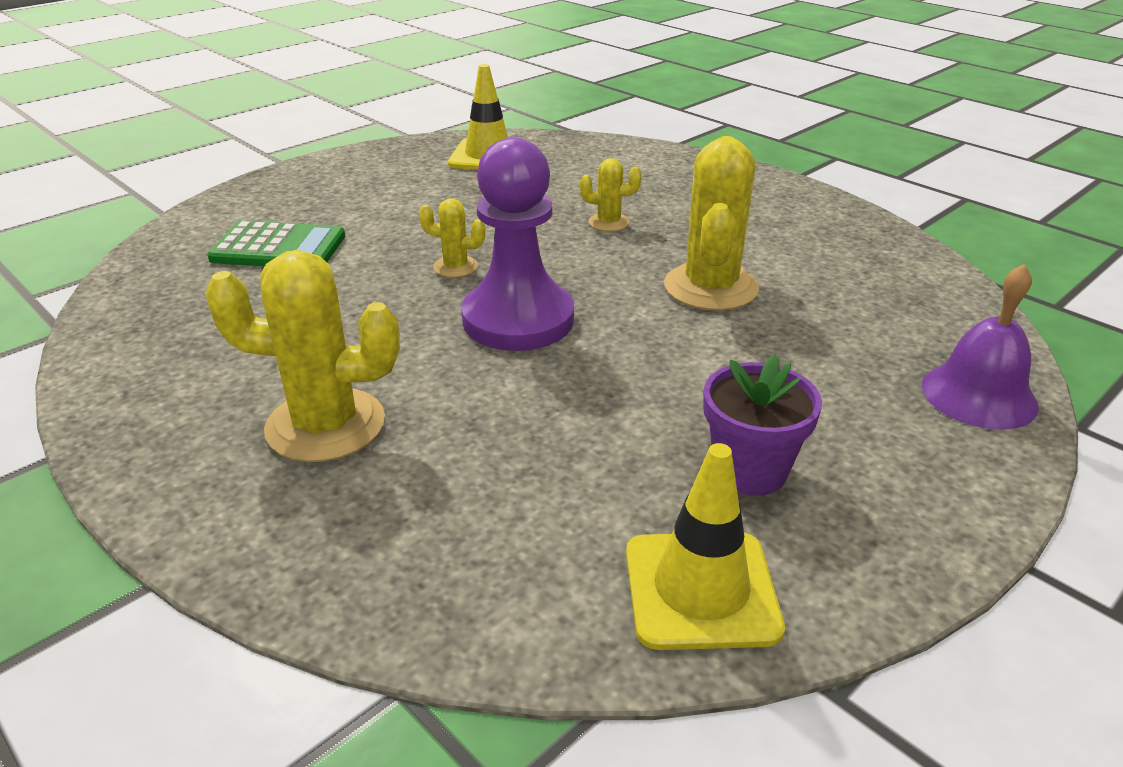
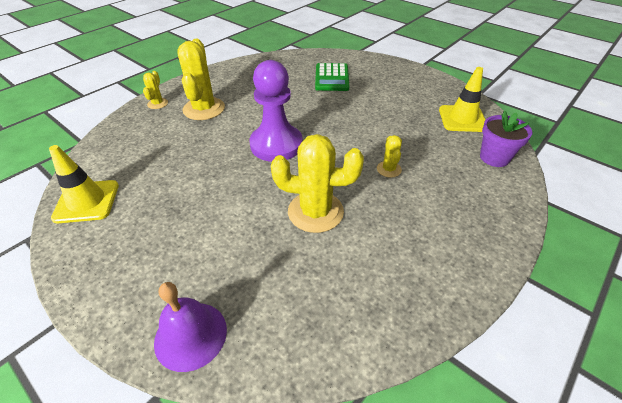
camera: 85 degrees right, 10 degrees up
(455, 267) = (323, 122): yellow cactus -> yellow cactus (157, 103)
(749, 470) = (149, 219): purple flower pot -> purple flower pot (494, 158)

